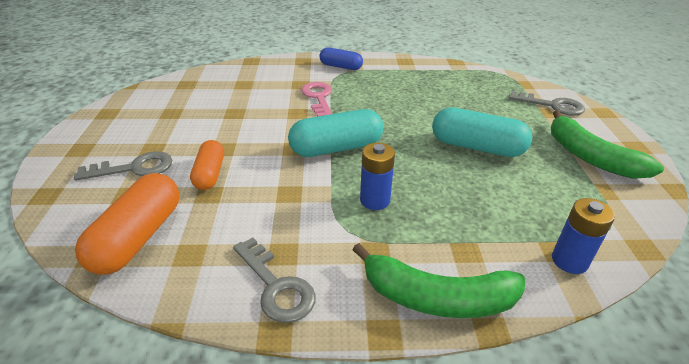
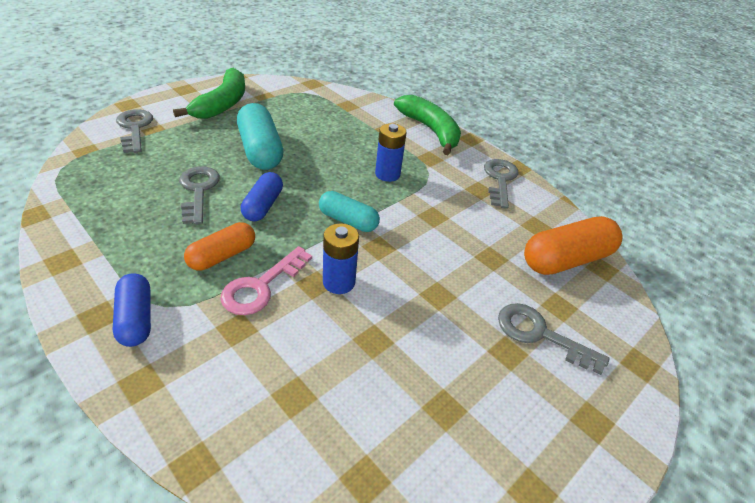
camera: 135 degrees left, 5 degrees up
(210, 174) = (475, 275): orange capsule -> orange capsule (222, 256)
(336, 148) = (348, 221): turquoise capsule -> turquoise capsule, size x0.63
(393, 122) = (263, 206): none -> blue capsule
(437, 106) = (198, 190): none -> grey key
(569, 261) = (351, 101): blue battery -> blue battery (339, 282)

